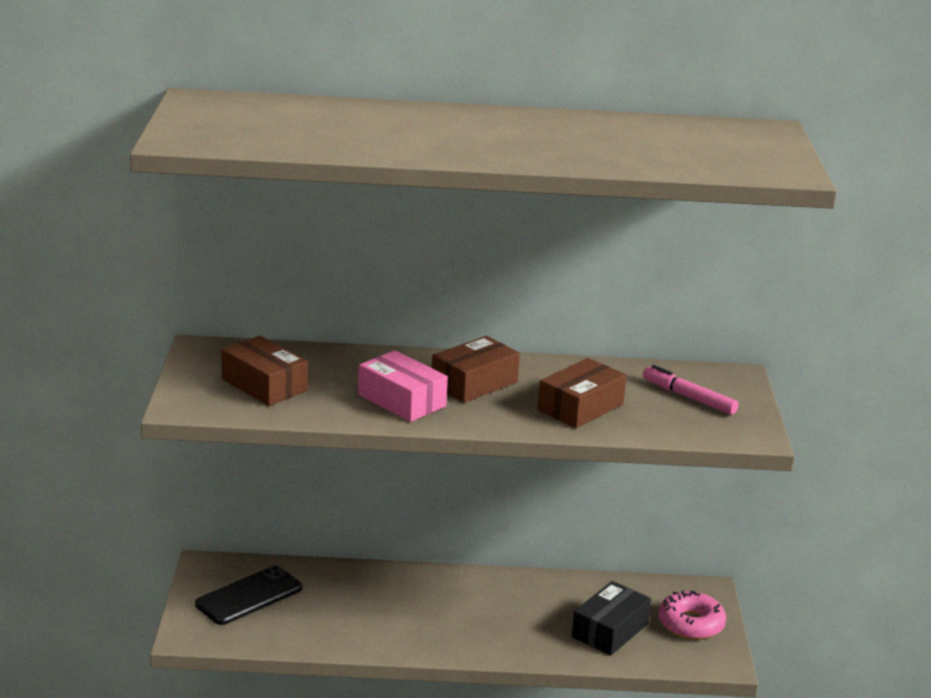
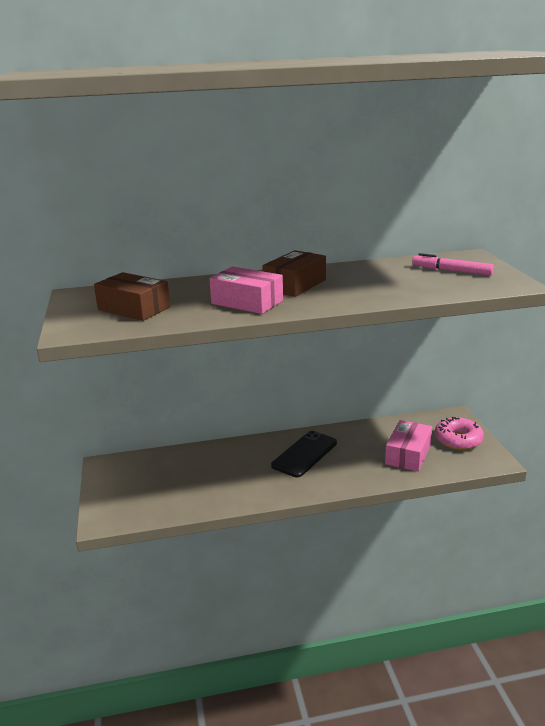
camera: 10 degrees left, 0 degrees up
(249, 596) = (142, 481): black phone -> black phone (304, 454)
(580, 407) = (382, 287): brown box -> none
(610, 630) = (408, 454): black box -> pink box

